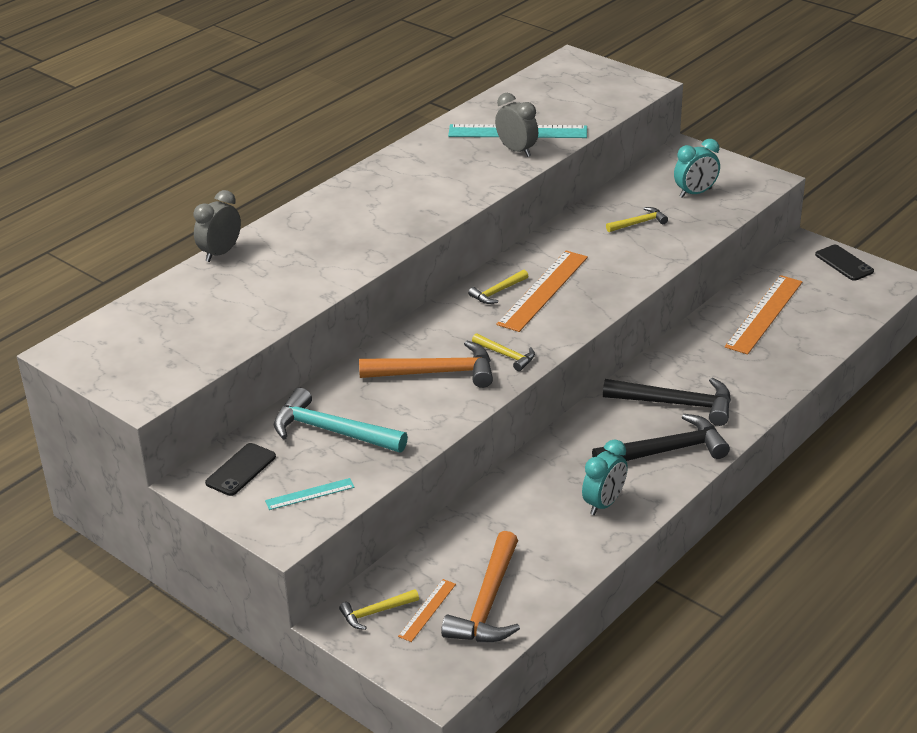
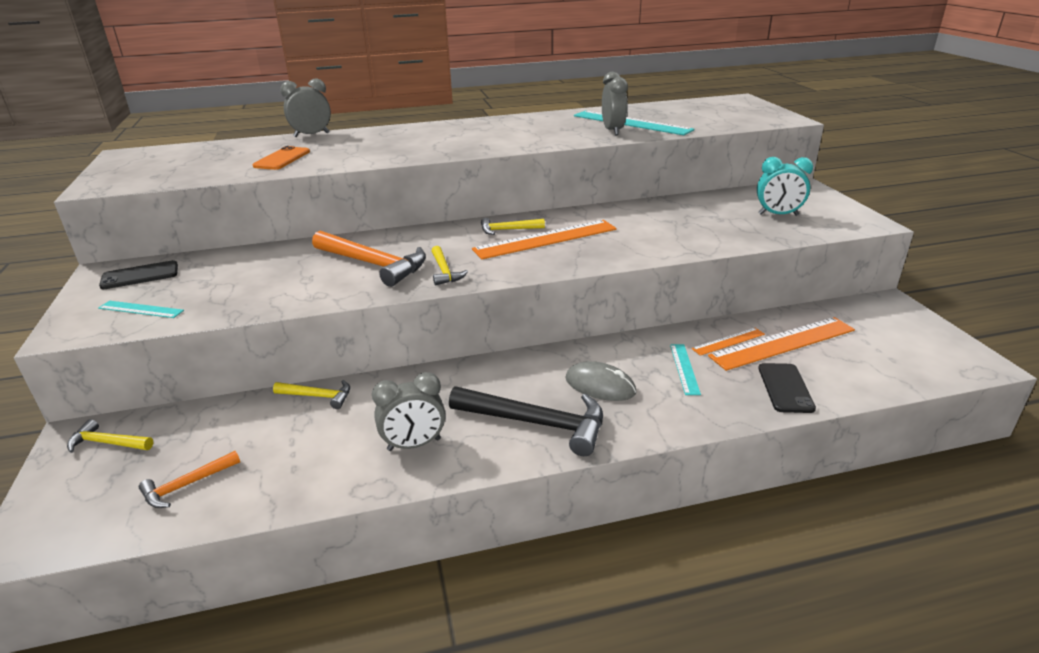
camera: 35 degrees right, 5 degrees down
(259, 297) = (282, 159): none -> orange phone
(331, 431) = (237, 274): turquoise hammer -> none
(427, 610) = (139, 463): orange ruler -> orange ruler (728, 341)
(488, 603) = (187, 485): orange hammer -> orange hammer, size x0.53
(604, 503) = (414, 445): turquoise clock -> grey clock
(639, 223) = (696, 220): yellow hammer -> yellow hammer (318, 396)
(676, 404) = (600, 385): black hammer -> grey mouse
(719, 365) = (684, 368): none -> turquoise ruler
(844, 263) = (922, 329): black phone -> black phone (785, 388)

